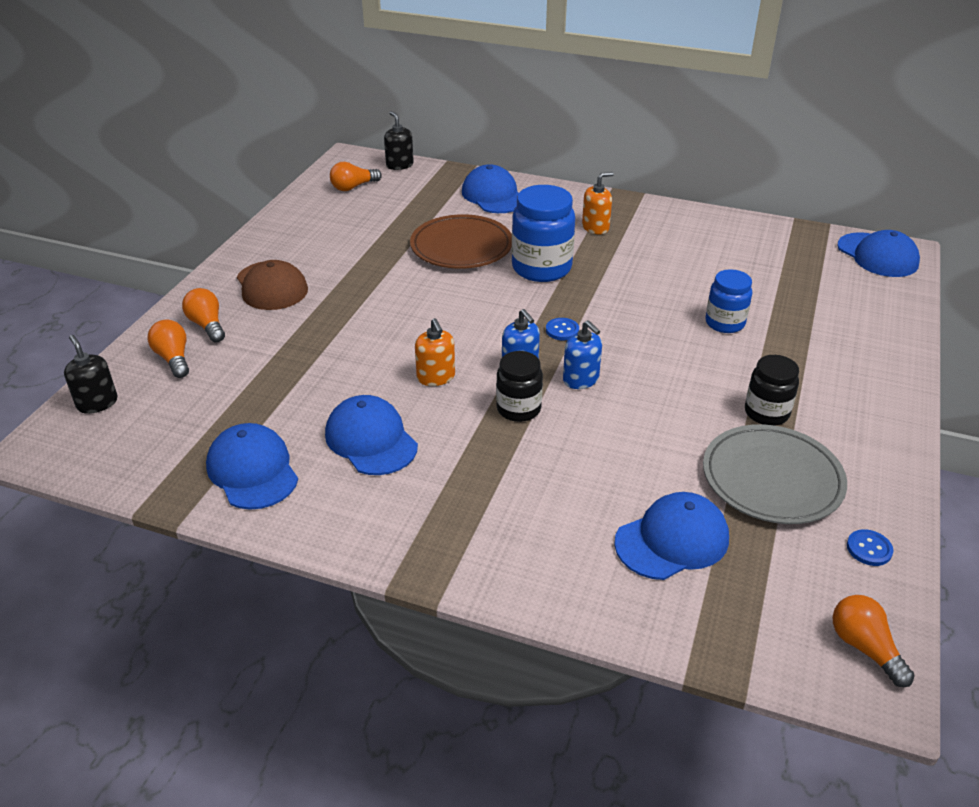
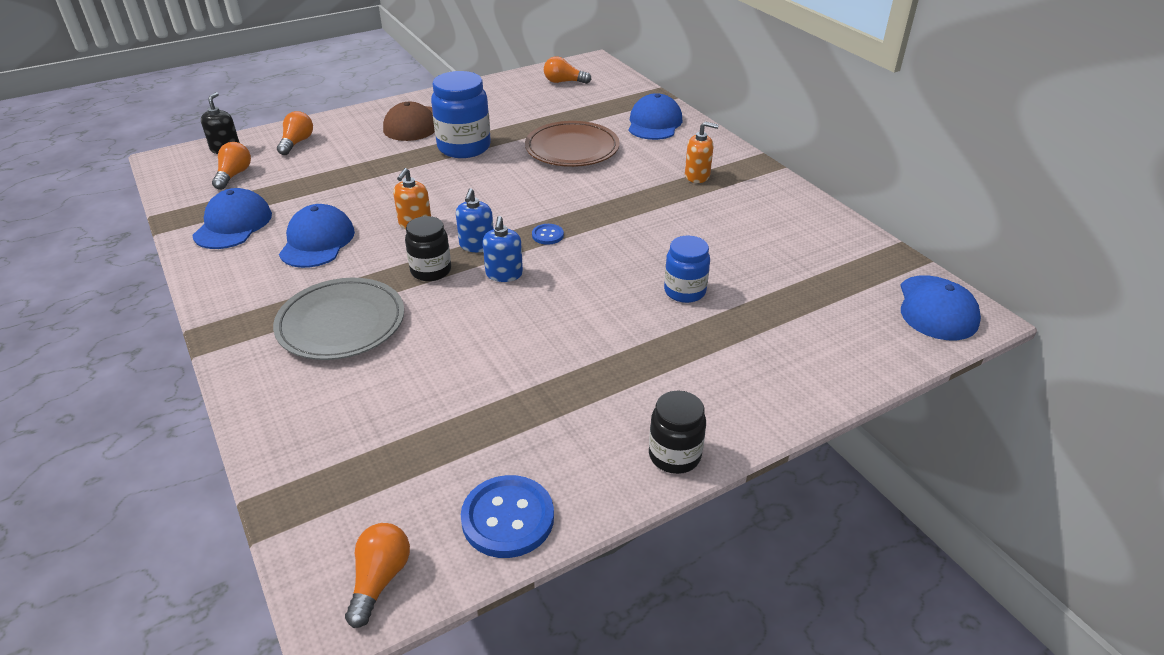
camera: 40 degrees right, 0 degrees up
(207, 325) = (343, 132): orange light bulb -> orange light bulb (234, 175)
(399, 165) = (620, 78): black soap dispenser -> none
(541, 268) = (605, 187): blue jar -> blue jar (464, 147)
(672, 540) = (381, 413): blue cap -> none
(766, 413) = (602, 373): black jar -> black jar (674, 455)
(772, 479) = (523, 420): grey plate -> grey plate (341, 323)
(869, 549) = (508, 518): blue button -> blue button, size x1.97

